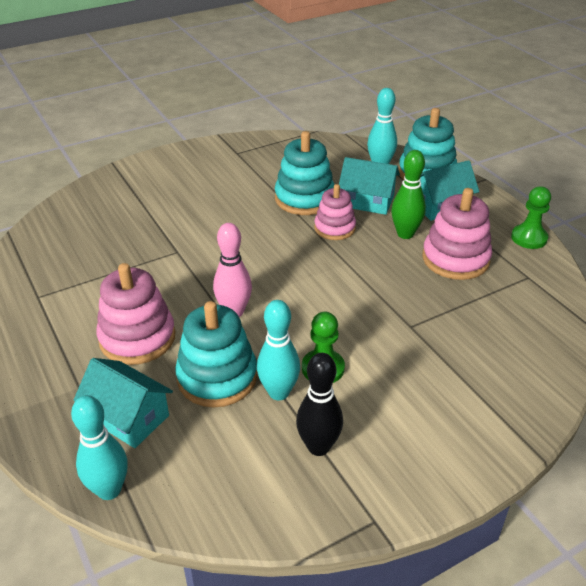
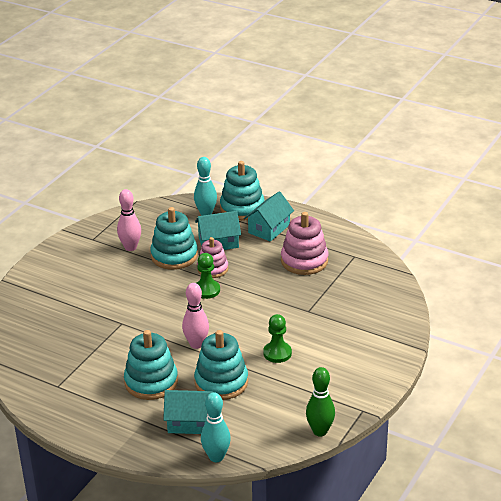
camera: 30 degrees left, 5 degrees down
(137, 338) = (151, 382): pink stacking toy -> turquoise stacking toy
(267, 174) = (130, 247): none -> pink bowling pin
(279, 392) = (263, 375): turquoise bowling pin -> none
(318, 447) = (308, 391): black bowling pin -> none
(405, 234) = (261, 256): green bowling pin -> green bowling pin (320, 431)
(529, 238) = (338, 231): green pawn -> green pawn (207, 290)

